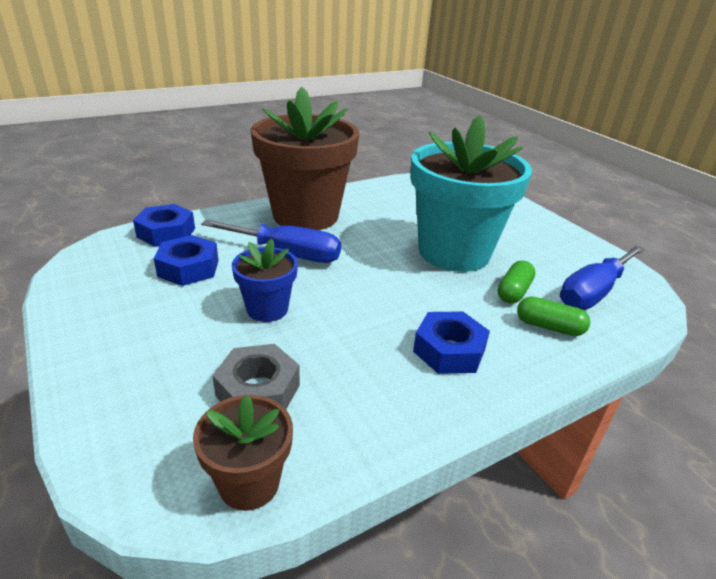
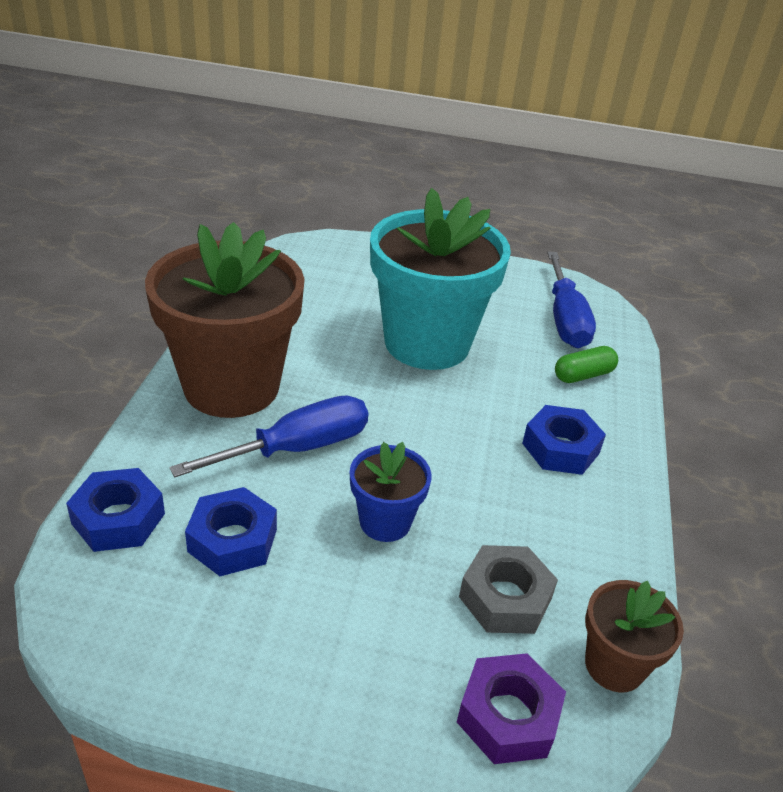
camera: 50 degrees left, 5 degrees up
(143, 442) = (508, 716): none -> purple nut
(513, 291) = (521, 356): green capsule -> none

